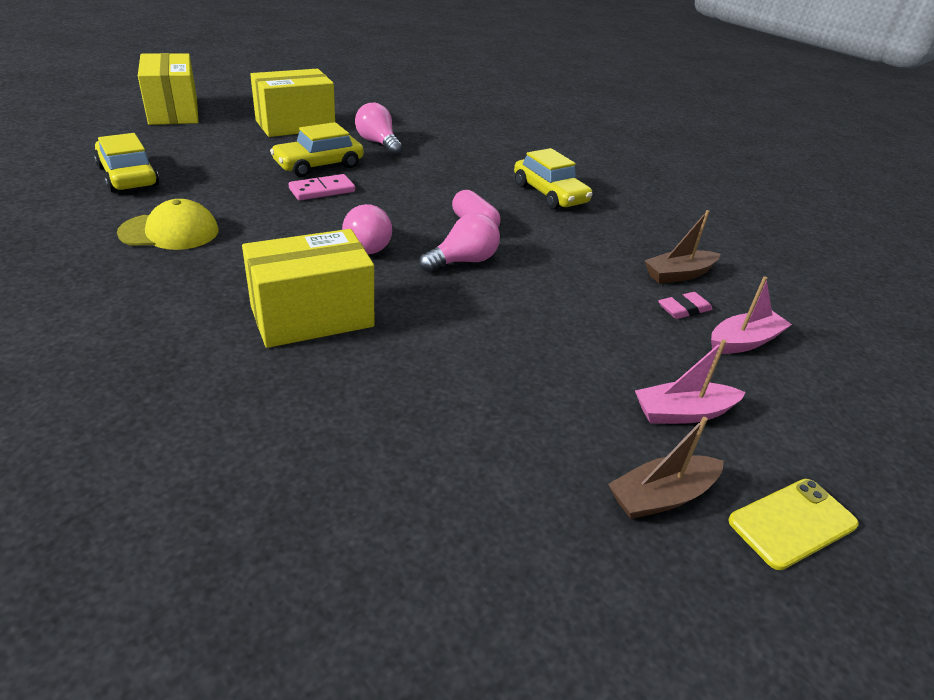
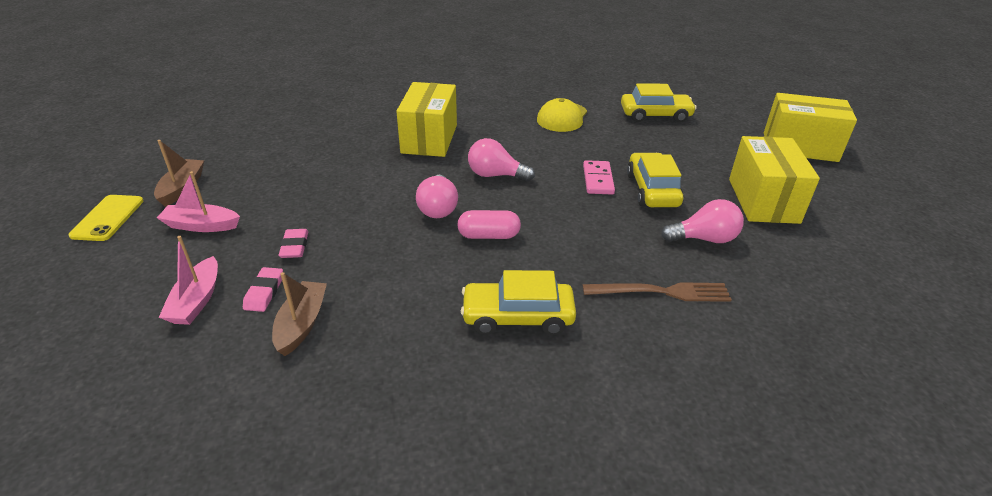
camera: 125 degrees right, 0 degrees up
(461, 153) = (661, 292): none -> brown fork
(619, 322) = (294, 246): none -> pink eraser
(683, 413) = (201, 225): pink boat -> pink boat turned 105 degrees counterclockwise

